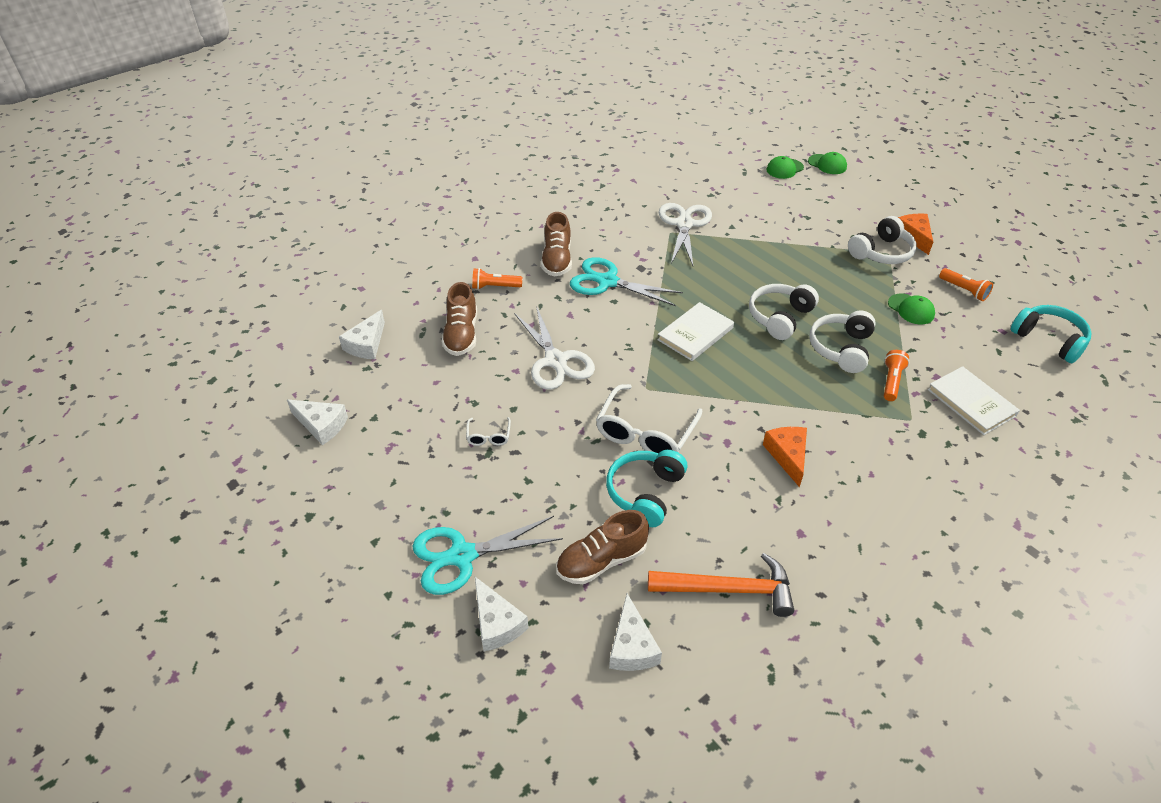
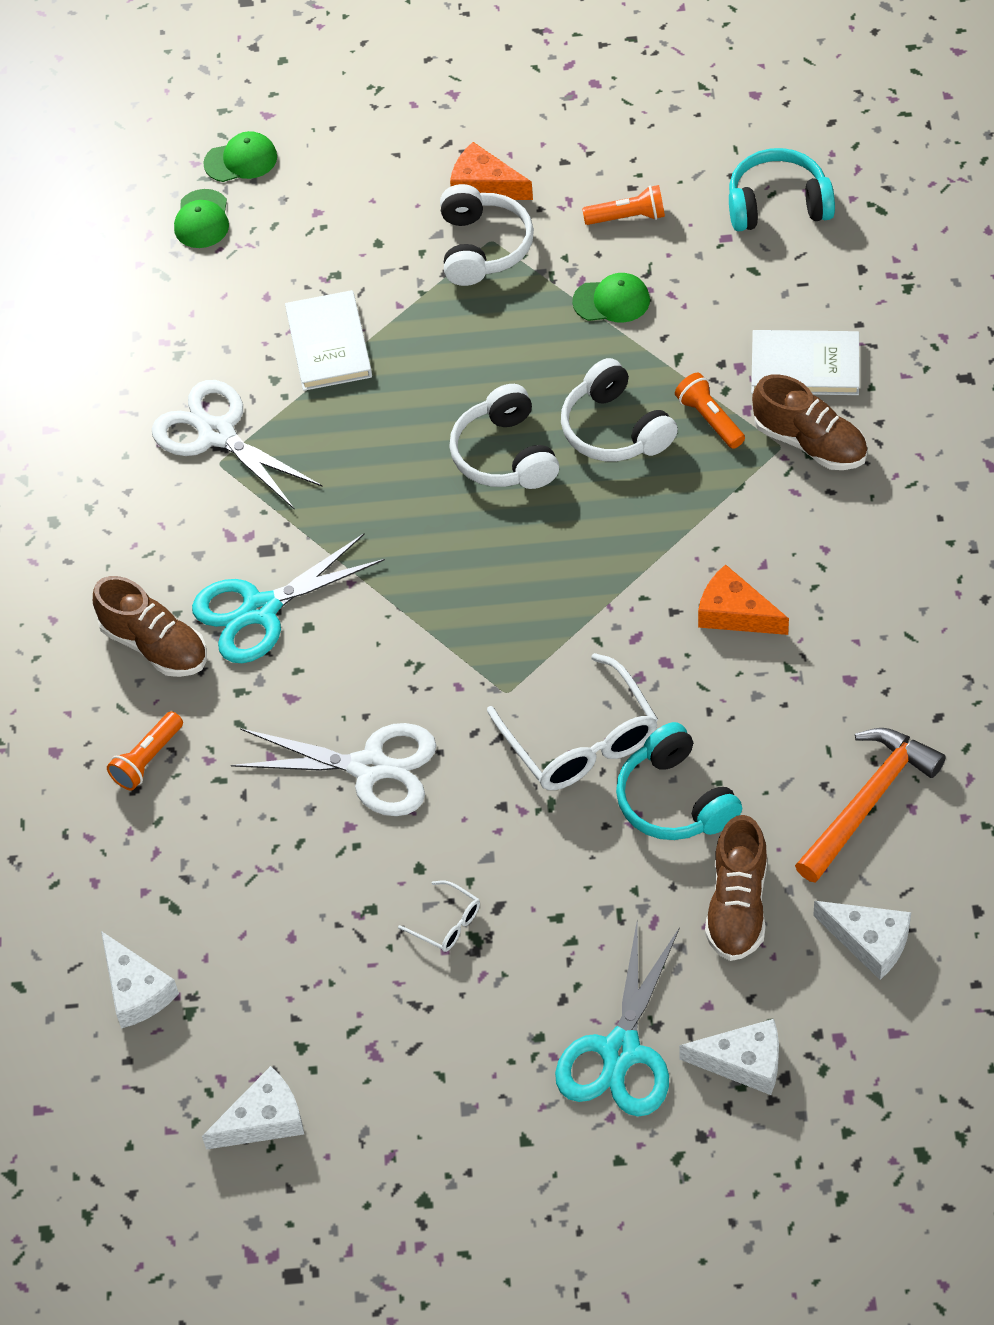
camera: 50 degrees left, 10 degrees up
(461, 334) = (218, 856): brown shoe -> brown shoe (810, 443)
(695, 334) = (454, 572): white book -> white book (328, 344)

